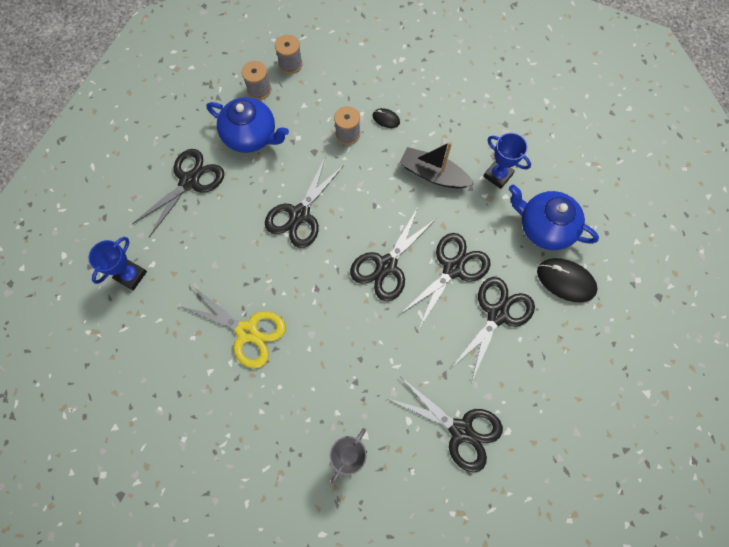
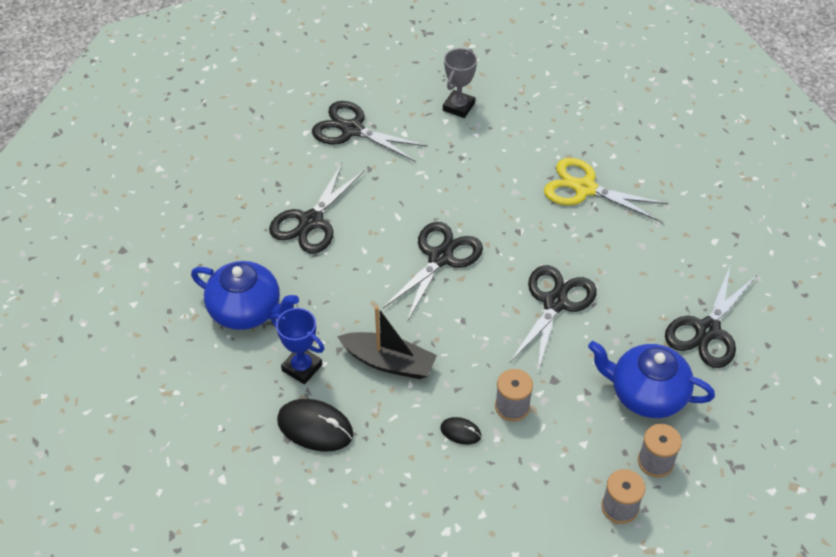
camera: 175 degrees right, 20 degrees down
(131, 275) = (733, 228): blue trophy -> none
(453, 268) = (361, 260): black scissors -> none
(565, 281) = (229, 257): black mouse -> black mouse (315, 427)

